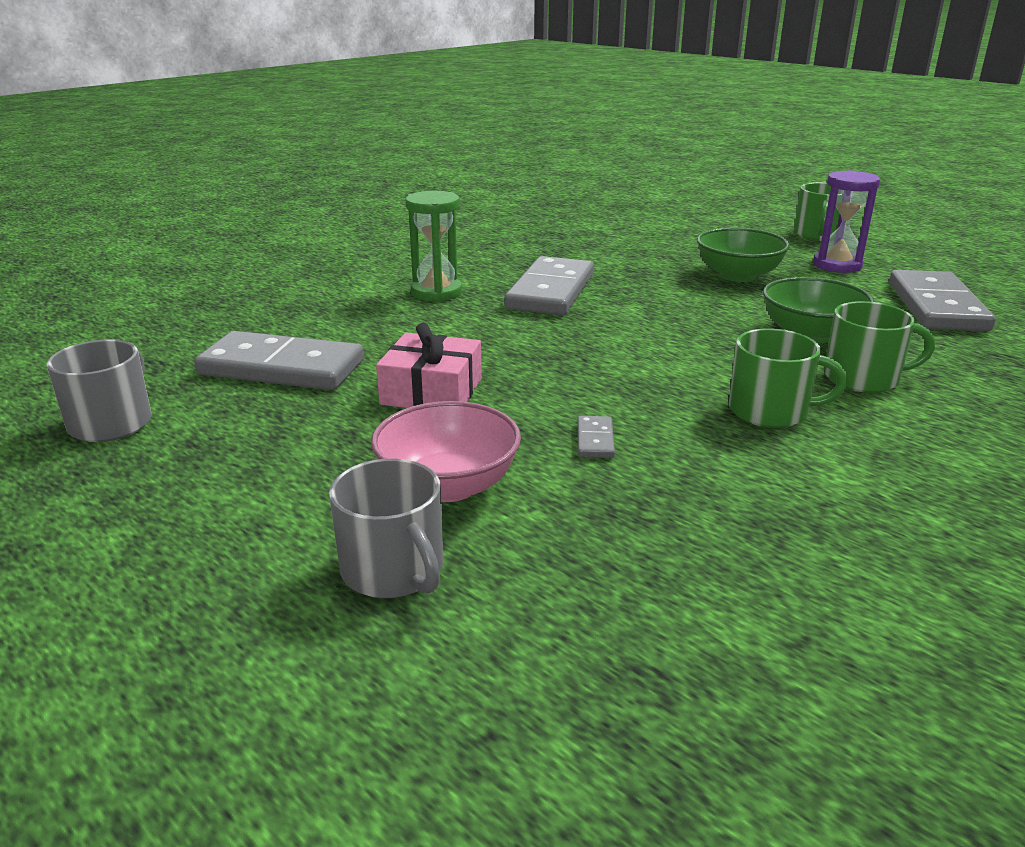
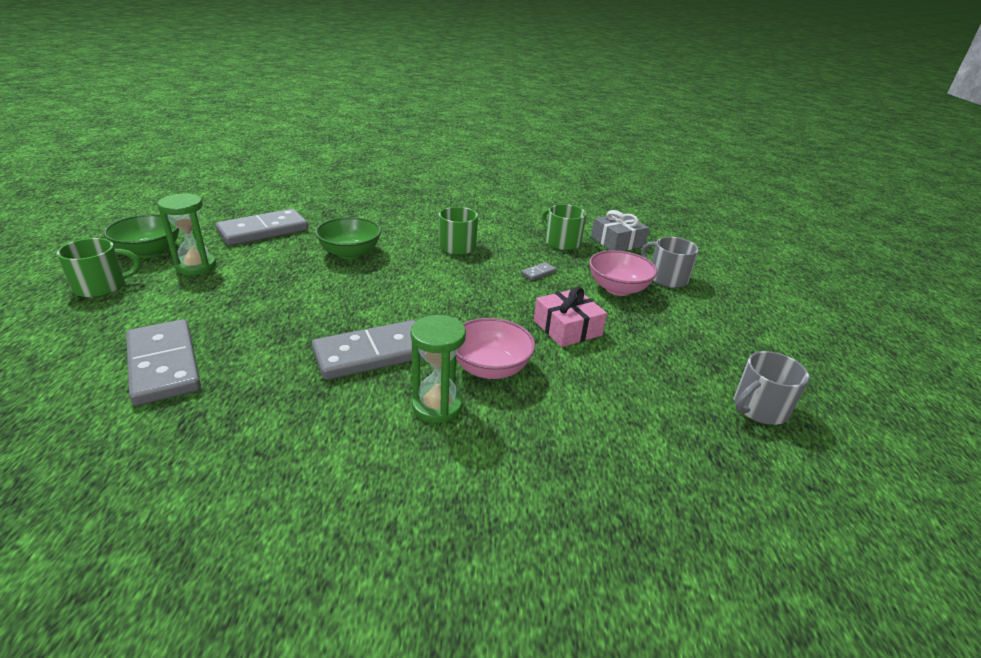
camera: 135 degrees left, 5 degrees up
(281, 368) = (630, 394): grey domino -> grey domino (164, 365)
(394, 570) = (666, 278): grey mug -> grey mug turned 60 degrees counterclockwise
(443, 325) = (490, 368): none -> pink bowl
(617, 620) = (617, 242): none -> grey gift
(738, 275) = (256, 294): green bowl -> green bowl (149, 252)
(837, 265) = (196, 266): purple hourglass -> green hourglass
(863, 378) = (393, 235): green mug -> green mug (561, 242)

